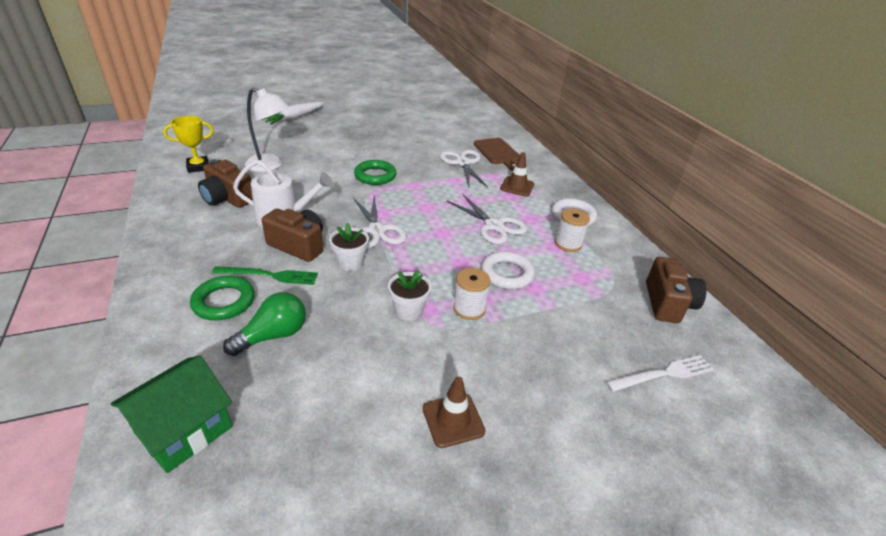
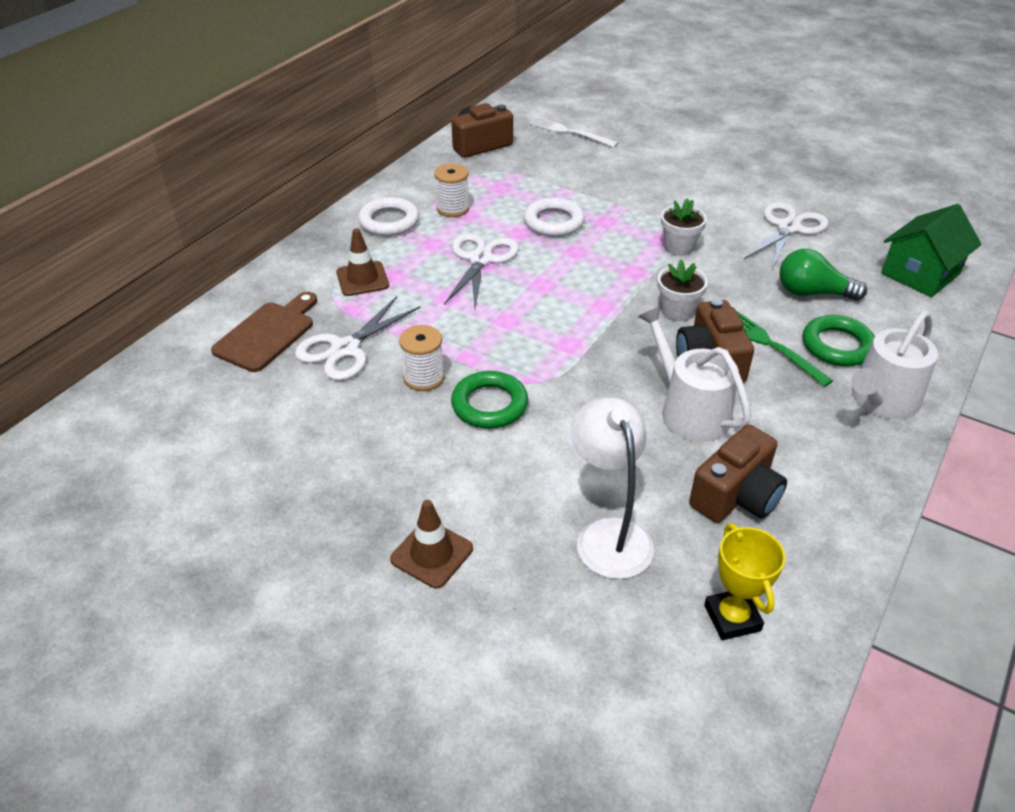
camera: 125 degrees left, 5 degrees up
(171, 280) = (881, 401): none -> white watering can
(184, 429) = (920, 274): green house -> green house turned 45 degrees counterclockwise
(198, 167) = (732, 618): yellow trophy -> yellow trophy turned 45 degrees clockwise
(227, 198) = (736, 496): brown camera -> brown camera turned 45 degrees clockwise
(294, 118) = (401, 680): white carrot -> none
(376, 230) = (605, 327): white scissors -> white scissors (788, 228)
(453, 420) = (734, 186): brown traffic cone -> brown traffic cone (432, 554)
(469, 309) = (629, 221): white spool -> white spool (424, 377)

